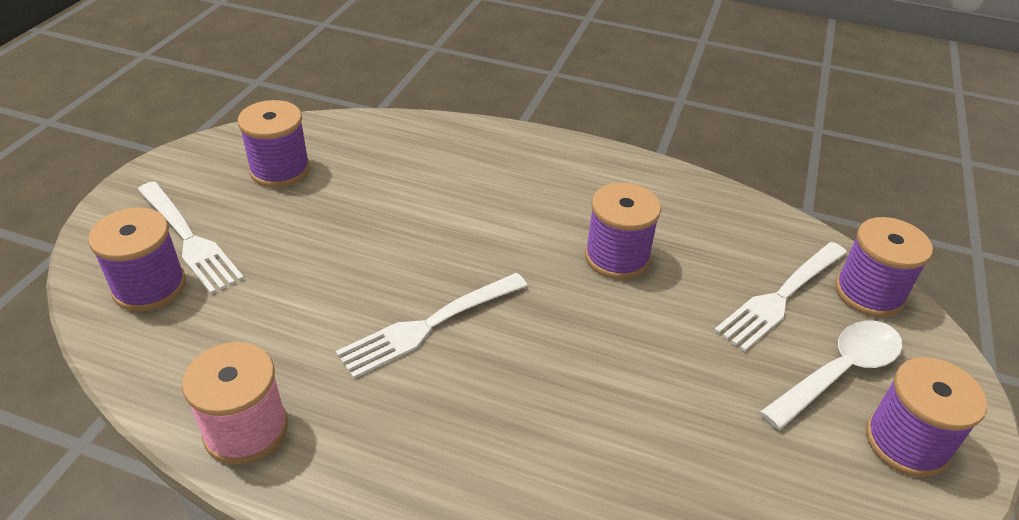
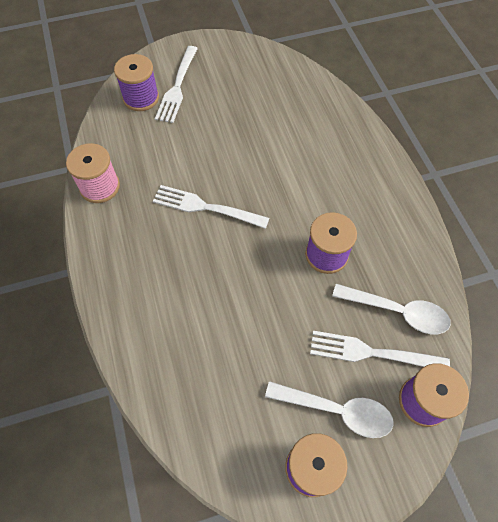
camera: 55 degrees right, 20 degrees up
(280, 170) = (250, 80): purple spool -> none
(742, 247) = (397, 311): none -> white spoon

